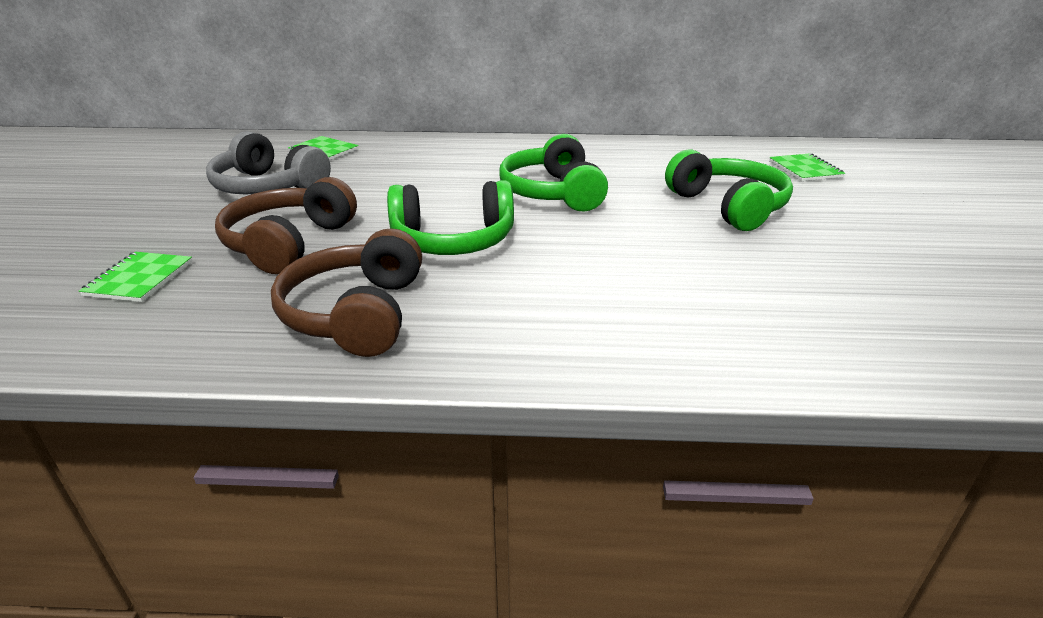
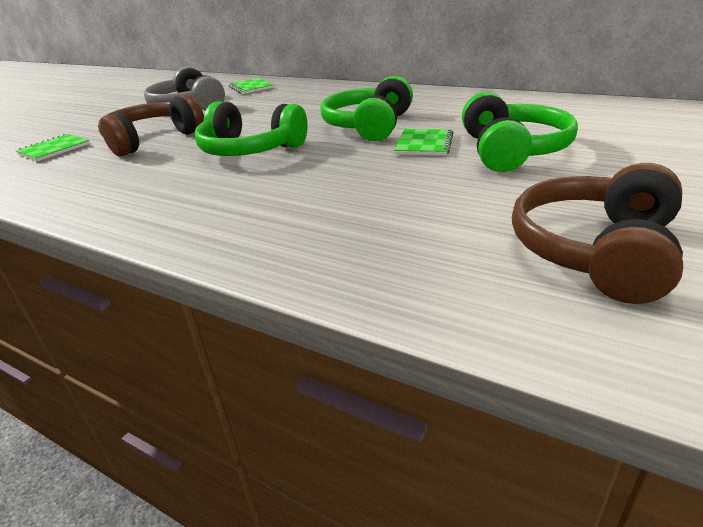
camera: 30 degrees right, 0 degrees up
(357, 313) = (128, 186): brown headphones -> brown headphones (596, 251)
(805, 169) = (646, 127): green notebook -> green notebook (424, 144)

